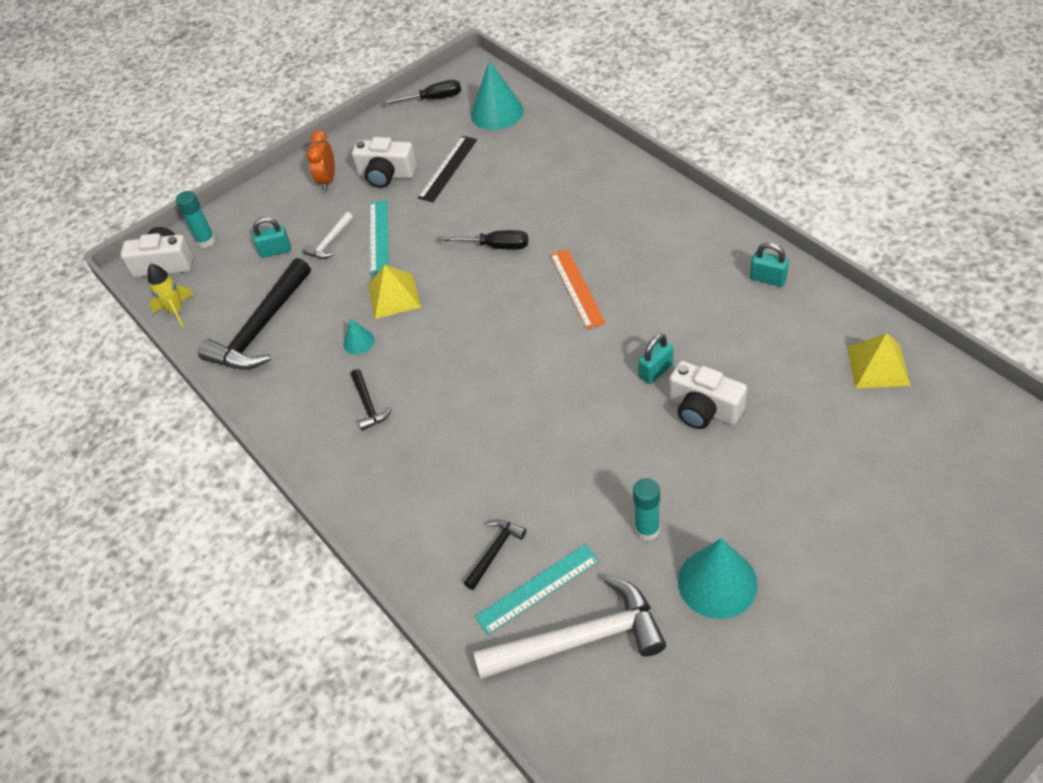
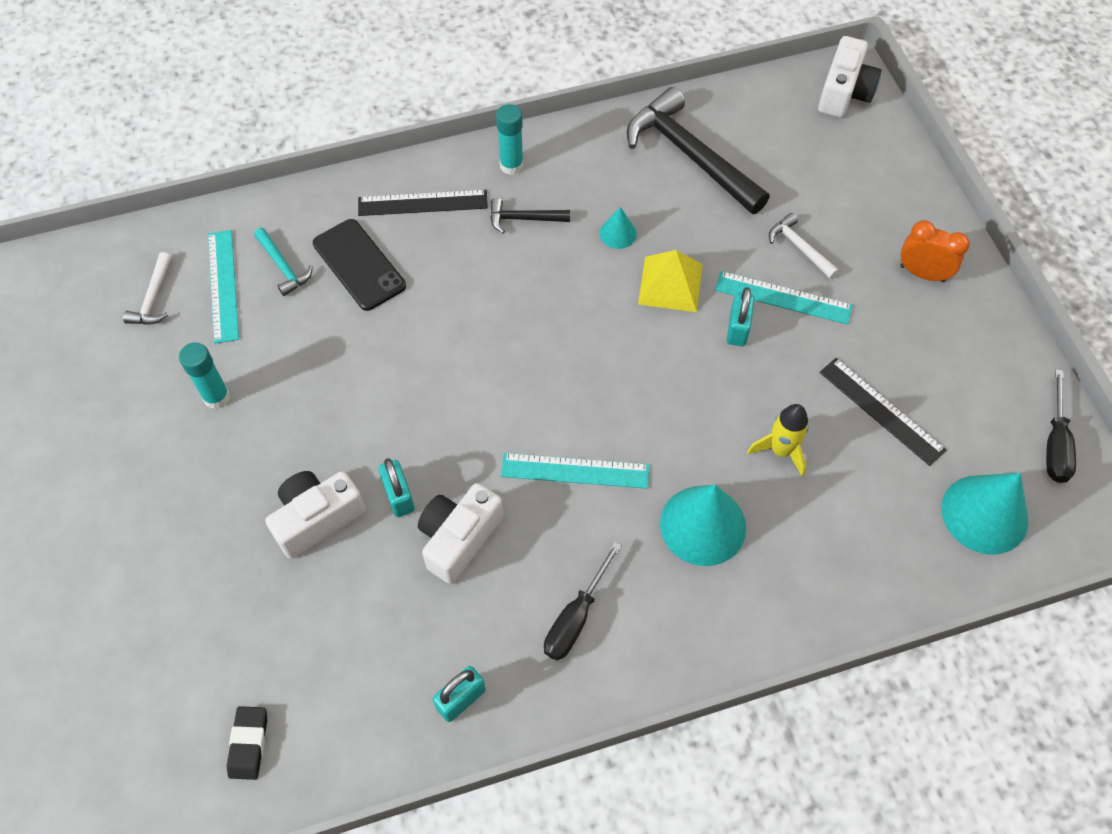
camera: 105 degrees right, 10 degrees up
(176, 311) = (759, 91): yellow rocket -> yellow rocket (781, 450)
(206, 241) = (864, 134): turquoise glue stick -> turquoise glue stick (511, 165)
(275, 251) = (812, 193): turquoise padlock -> turquoise padlock (737, 329)
(380, 481) = (423, 203): none -> black ruler
(386, 175) = (902, 338): white camera -> white camera (459, 538)
(466, 495) = (359, 265): none -> black phone
(495, 246) = (698, 412): black screwdriver -> black screwdriver (576, 617)
(495, 552) = (283, 266): black hammer -> turquoise hammer
(577, 288) = (575, 471): orange ruler -> turquoise ruler
(579, 640) = (153, 298): white hammer -> white hammer, size x0.47
(717, 582) = (122, 429): turquoise cone -> turquoise cone (703, 525)
(877, 366) = (248, 744): yellow pyramid -> black eraser

